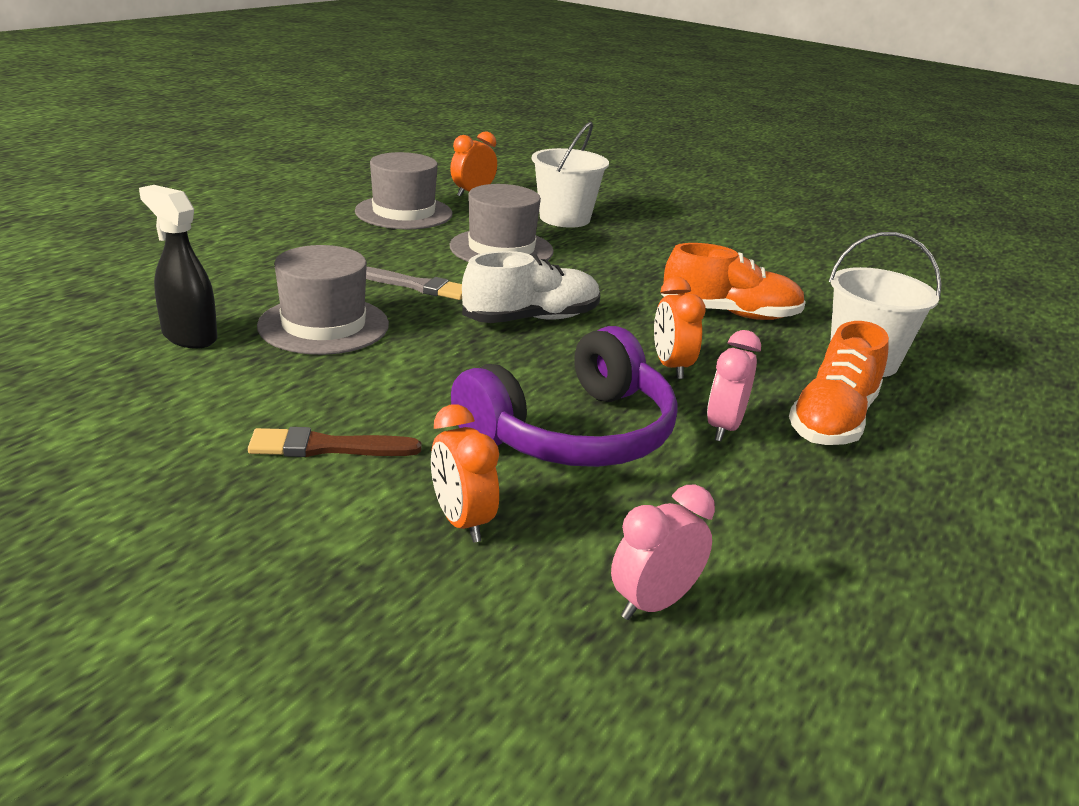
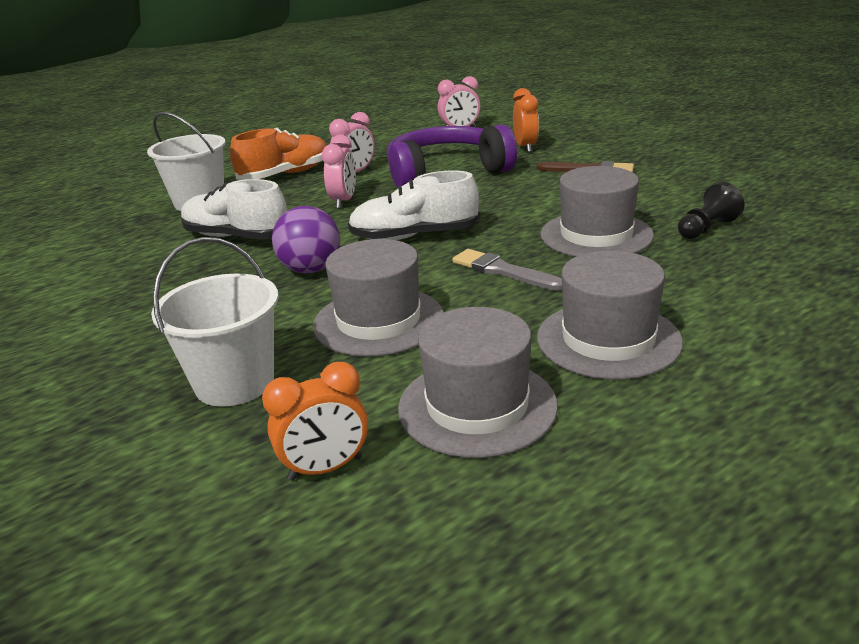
camera: 155 degrees left, 0 degrees up
(189, 336) = (706, 228): black spray bottle -> black pawn
(320, 242) = (608, 339): none -> grey hat
(603, 283) = (310, 269): none -> purple ball
(671, 367) = (343, 201): orange clock -> pink clock
(730, 314) = (237, 237): orange shoe -> white shoe

